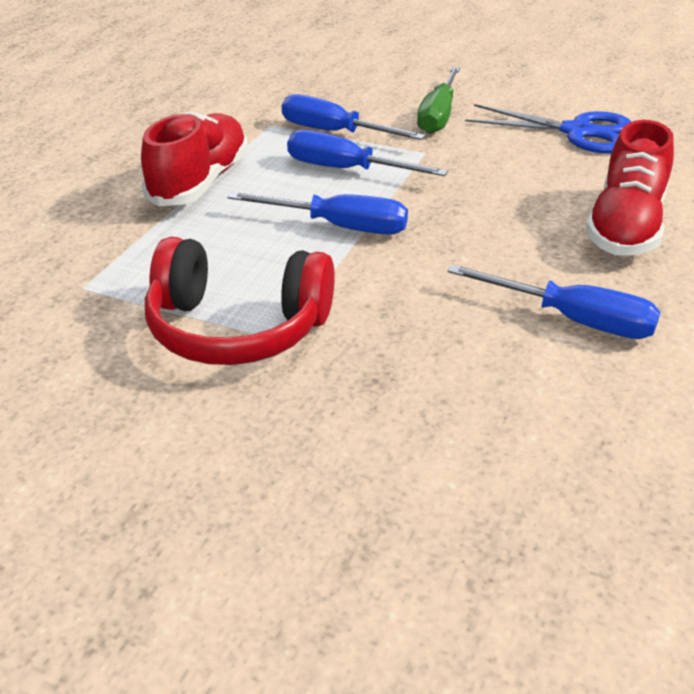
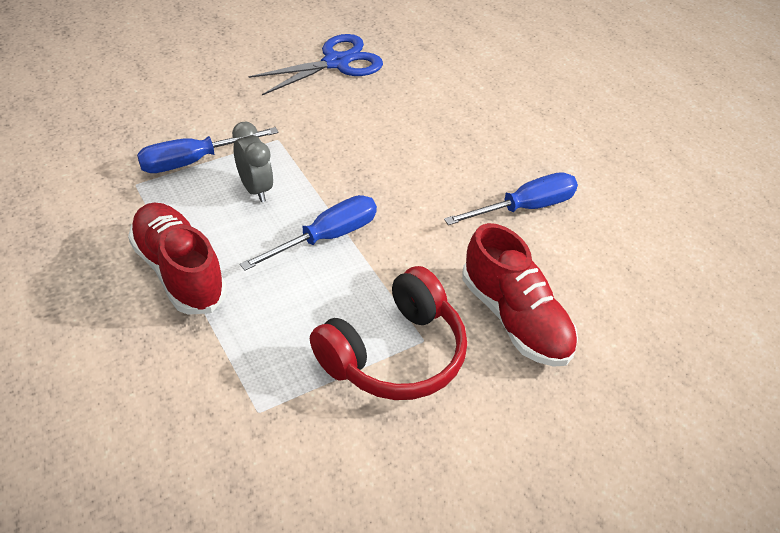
camera: 55 degrees left, 10 degrees up
(346, 170) = (255, 189): blue screwdriver -> grey clock
(438, 116) = (236, 100): green screwdriver -> none
(625, 227) = (460, 124): red shoe -> red shoe (515, 319)

